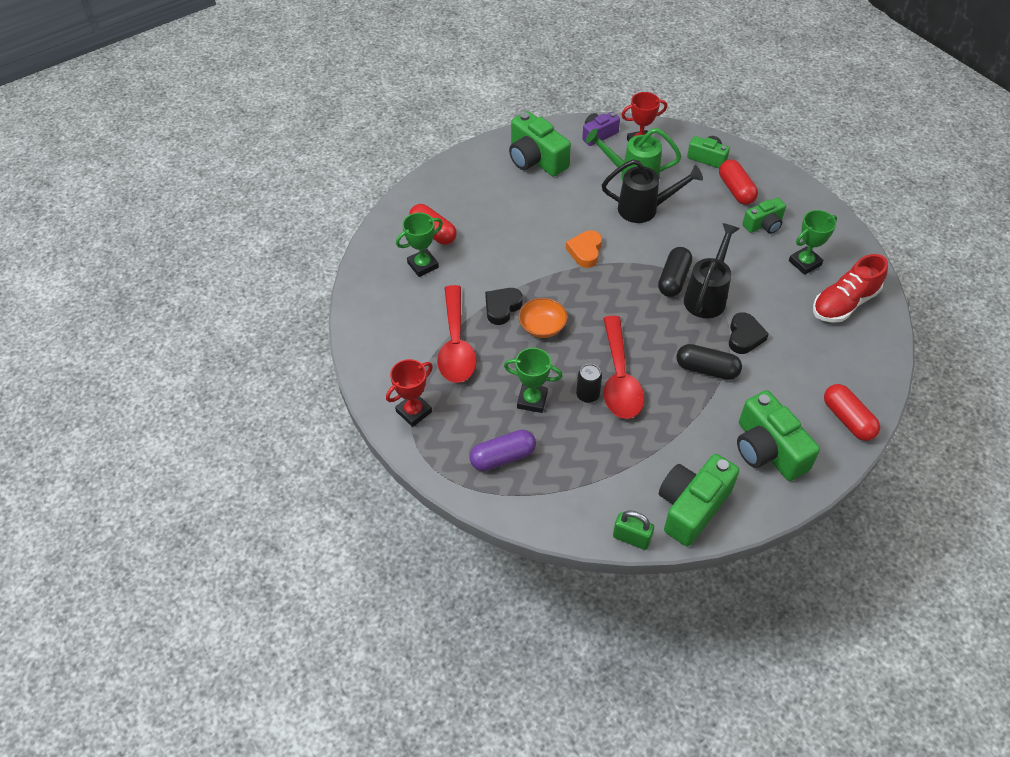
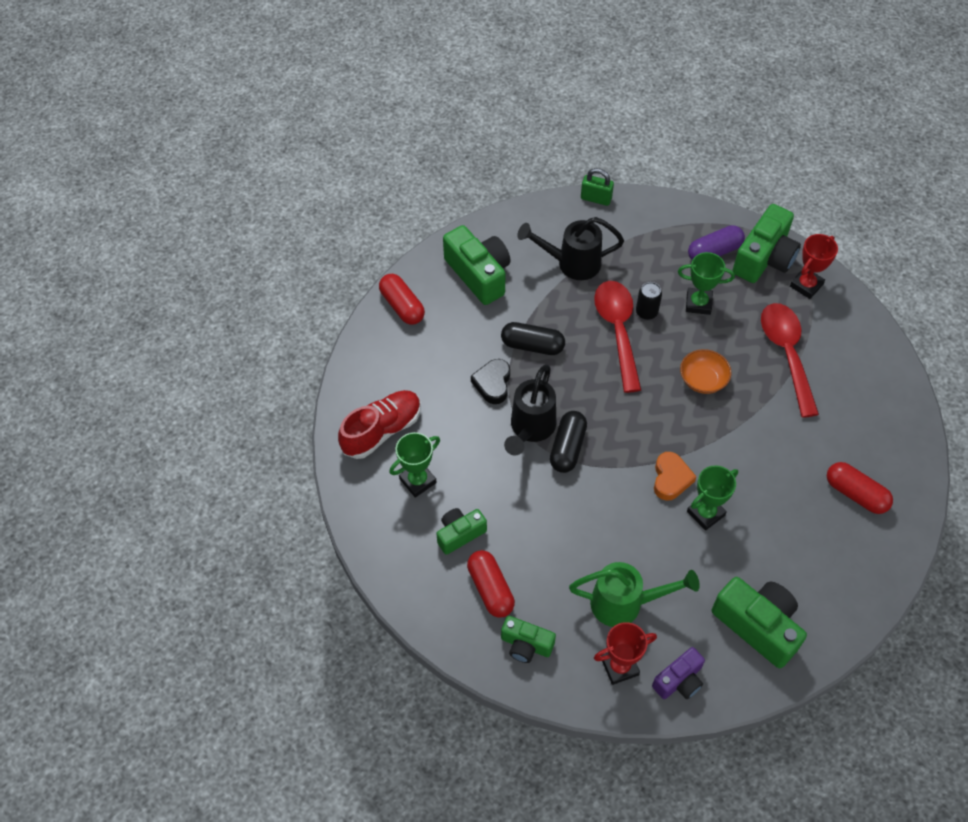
camera: 175 degrees right, 5 degrees up
(423, 265) = (852, 446): green trophy -> green trophy (705, 513)
(502, 308) = (750, 399): black heart -> none
(645, 209) = (605, 548): black watering can -> black watering can (571, 263)
(692, 506) = (547, 224): green camera -> green camera (764, 258)

